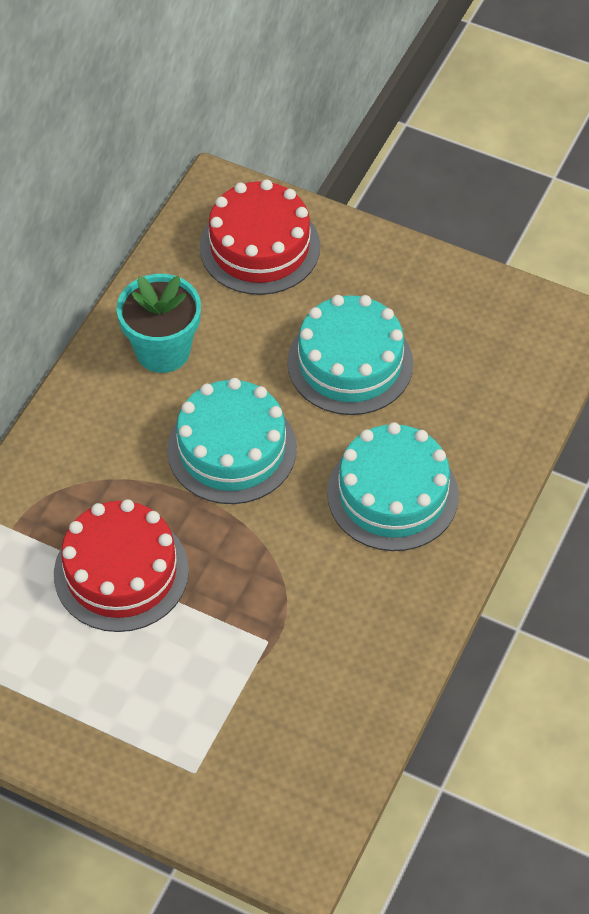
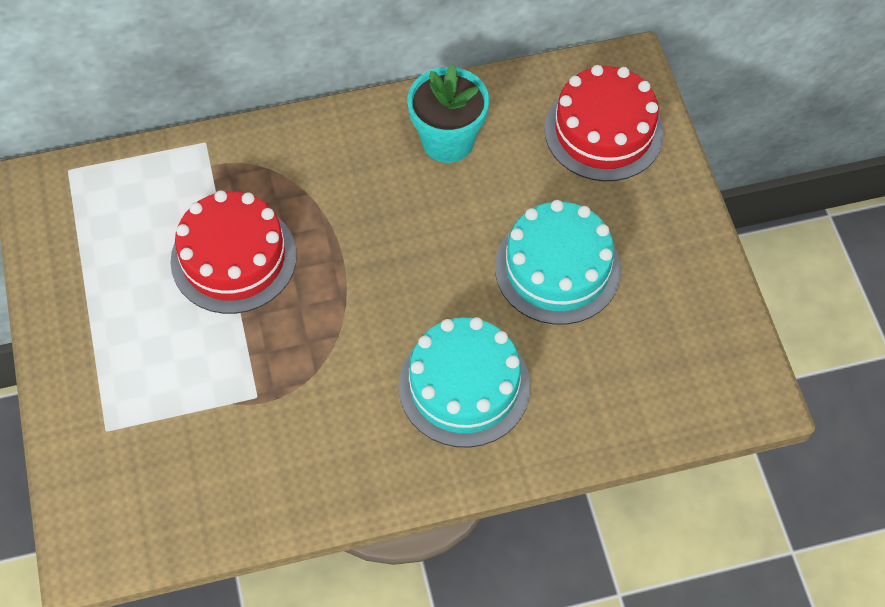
camera: 50 degrees right, 5 degrees up
(232, 449) = (403, 248): turquoise cake -> none

